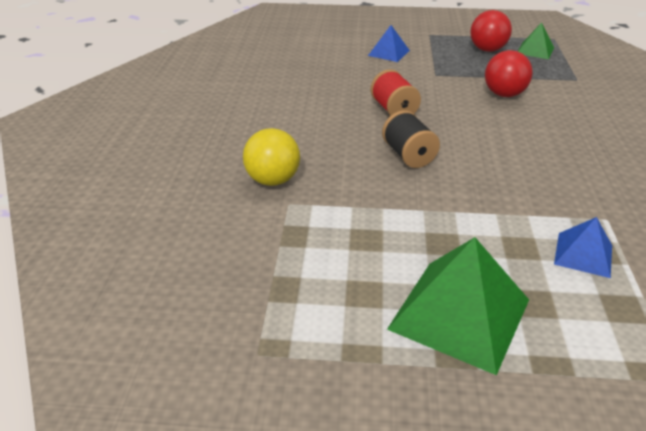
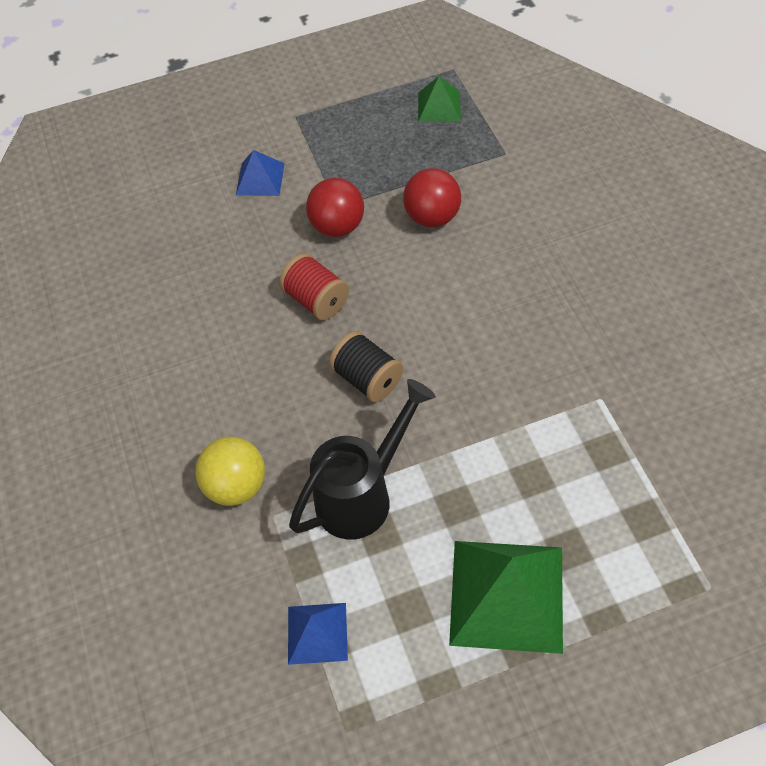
camera: 20 degrees left, 20 degrees up
(367, 213) = (363, 494): none -> black watering can
(487, 50) = (381, 126): red ball -> red ball (337, 226)
(583, 254) = (593, 462): blue pyramid -> blue pyramid (317, 633)

